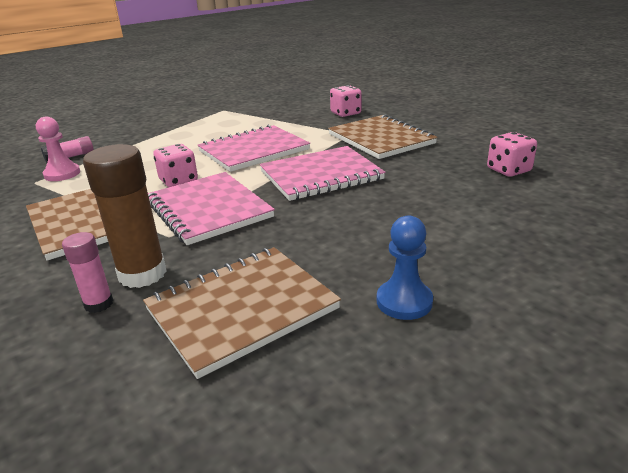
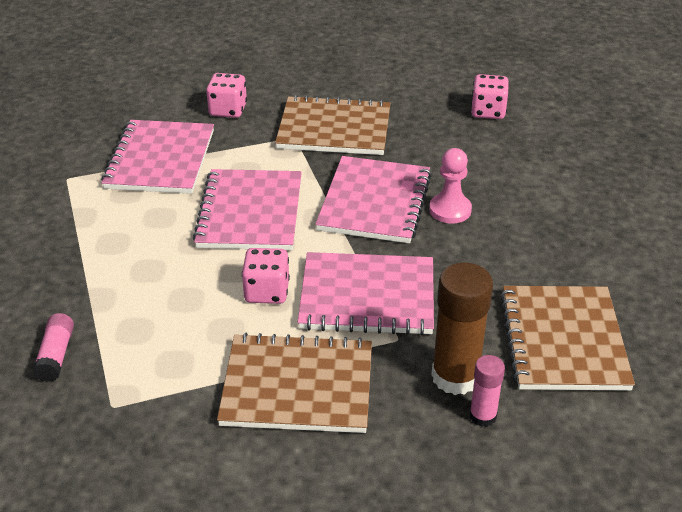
camera: 55 degrees left, 10 degrees up
(62, 174) = (115, 375): pink pawn -> pink pawn (450, 210)
(271, 118) = (160, 159): none -> pink notebook
(404, 301) = (621, 264): blue pawn -> none

